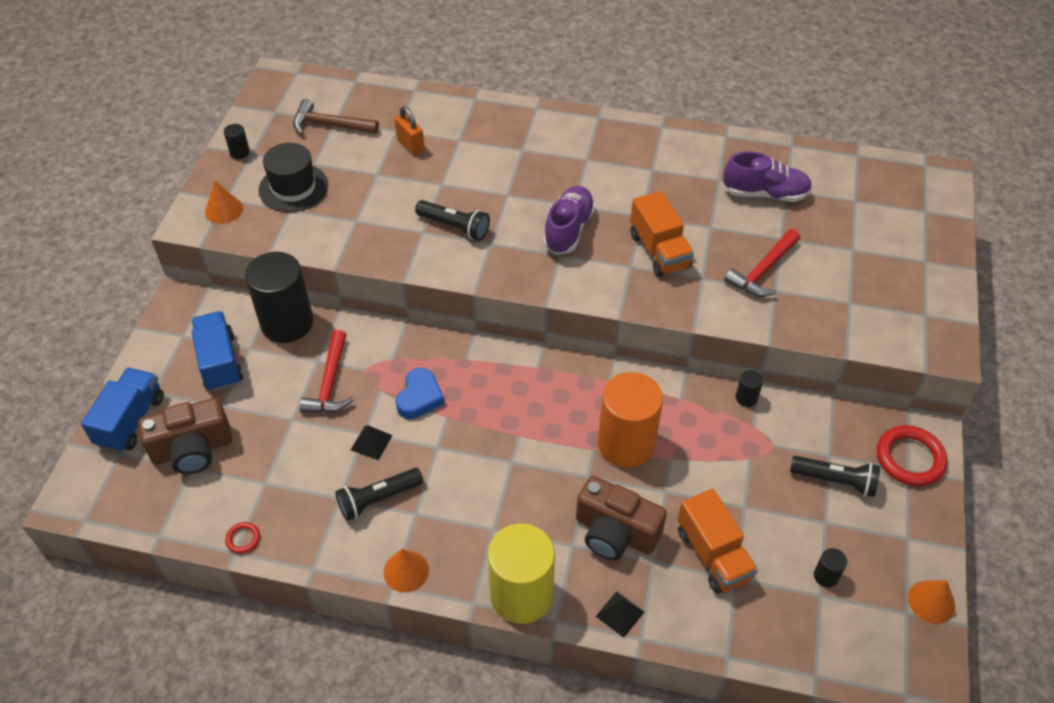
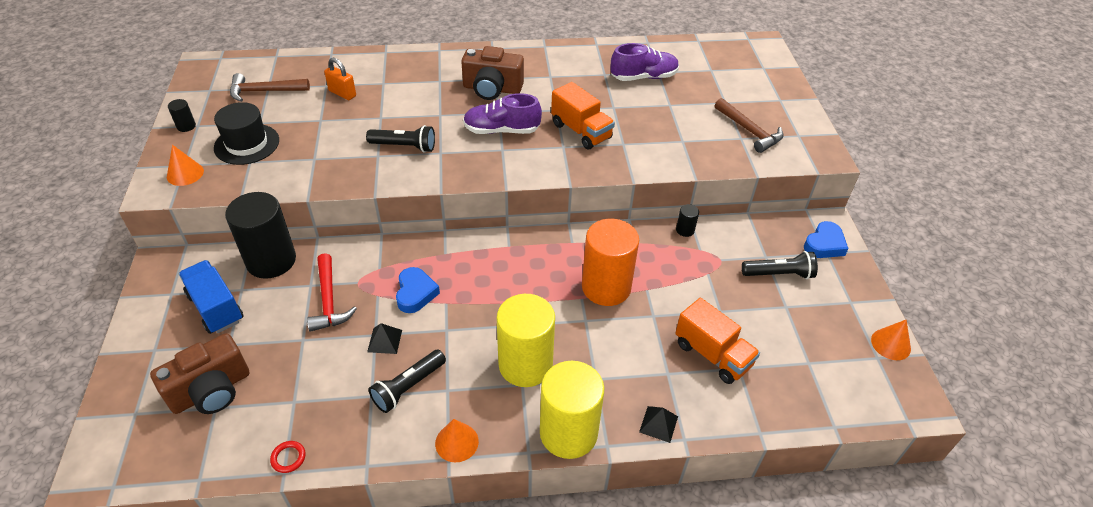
camera: 20 degrees left, 5 degrees down
(131, 421) = (139, 380): blue truck -> none
(505, 508) = (525, 365): none -> yellow cylinder
(568, 230) = (501, 130): purple shoe -> purple shoe turned 90 degrees counterclockwise
(615, 533) = (627, 359): brown camera -> brown camera (492, 89)
(763, 271) = (667, 129): red hammer -> none
(826, 576) = (805, 347): black cylinder -> none
(865, 295) = (749, 131): none -> brown hammer
(910, 458) = (824, 244): red ring -> blue heart

